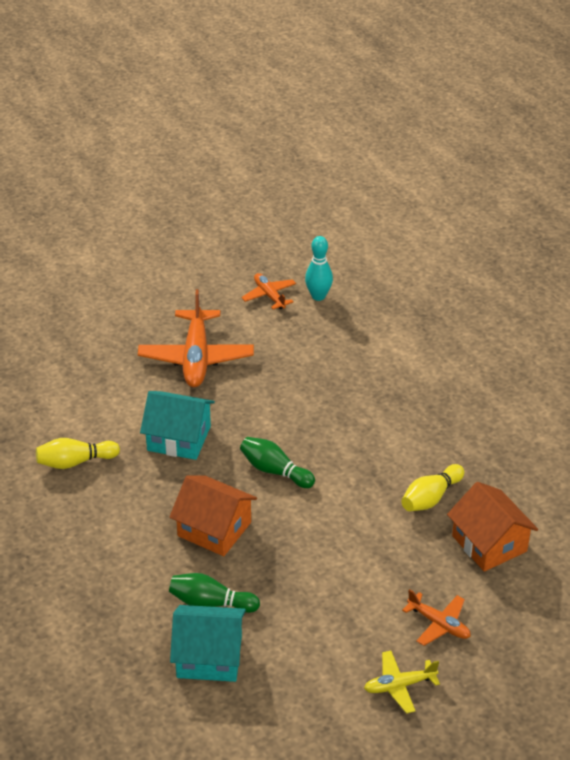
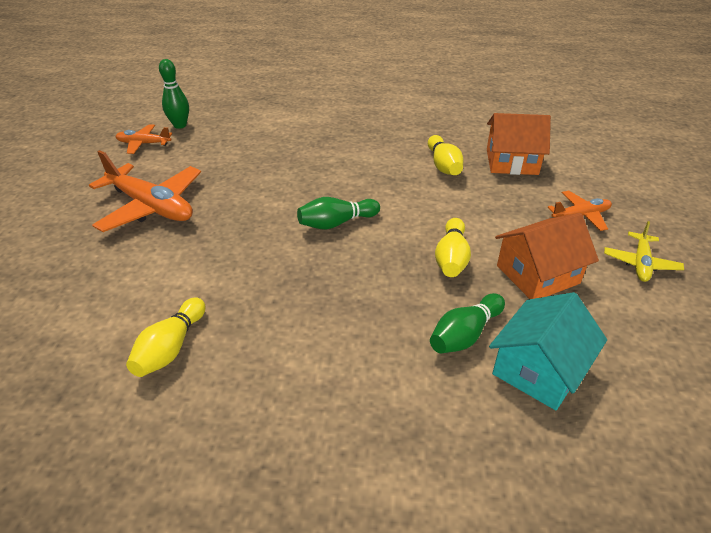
camera: 55 degrees left, 0 degrees up
(179, 438) = (232, 259): turquoise house -> none
(214, 529) = (369, 289): orange house -> orange house (537, 274)
(293, 560) = (451, 258): none -> yellow bowling pin
(318, 296) = (180, 125): turquoise bowling pin -> green bowling pin

